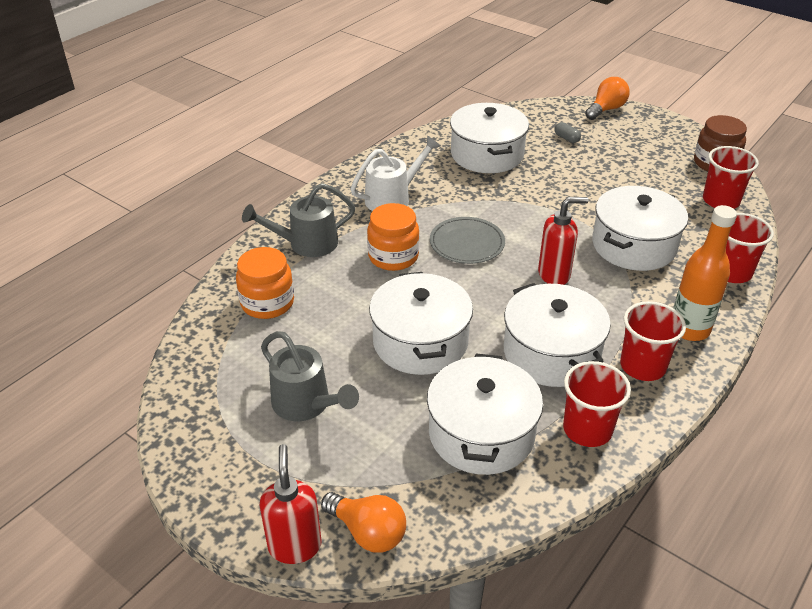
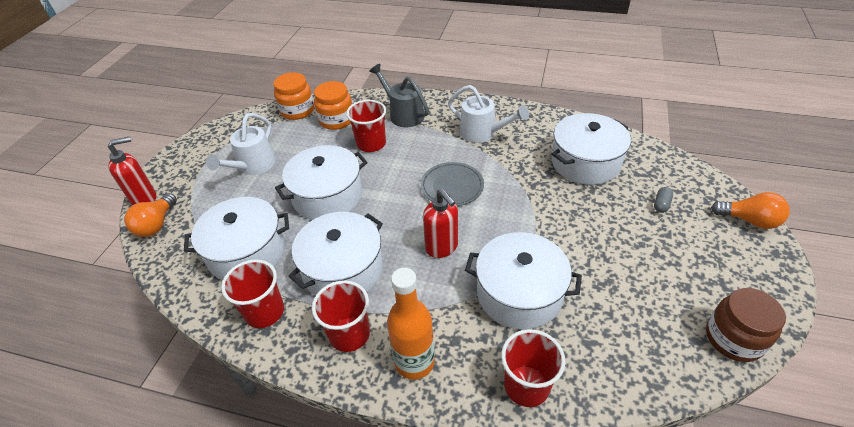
camera: 70 degrees right, 5 degrees up
(307, 404) = (253, 166): grey watering can -> white watering can
(393, 257) = (412, 155): orange jar -> orange jar (297, 110)
(720, 201) = (657, 356): red cup -> red cup (371, 144)

